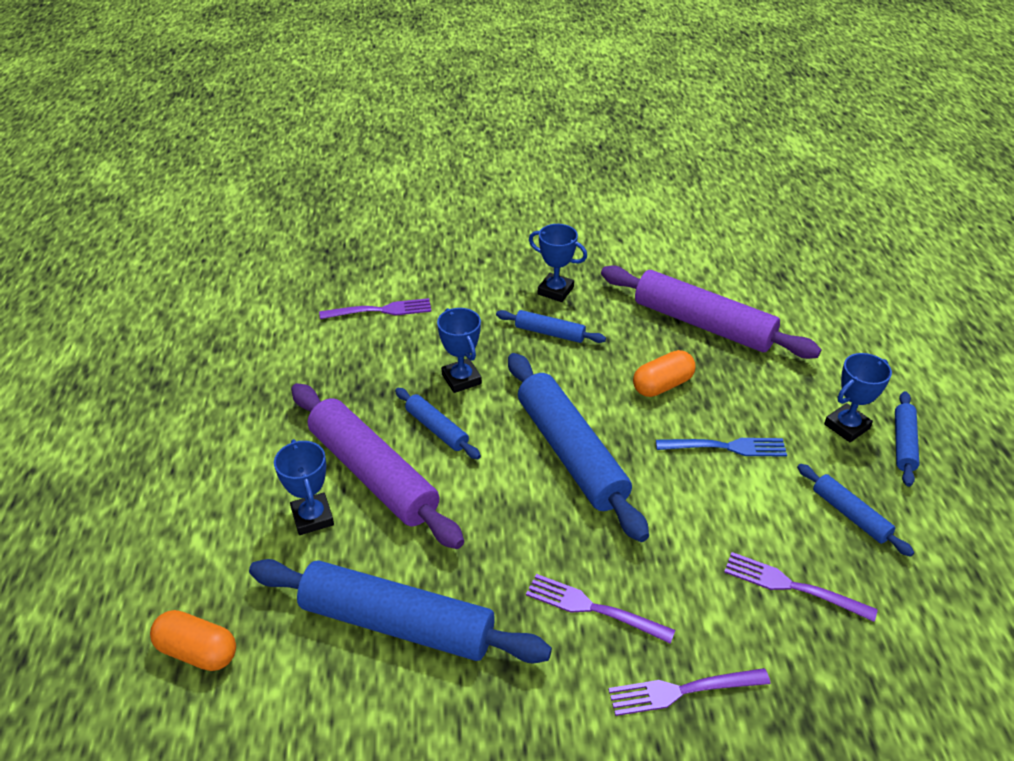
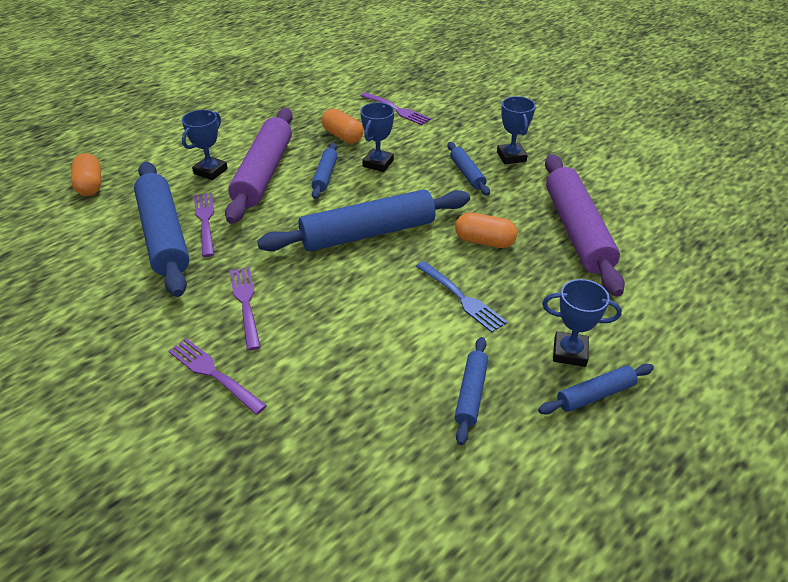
camera: 50 degrees right, 0 degrees up
(379, 375) = (343, 136): none -> orange capsule
(570, 453) = (368, 233): blue rolling pin -> blue rolling pin turned 45 degrees clockwise
(792, 586) = (360, 390): purple fork -> purple fork (205, 221)

